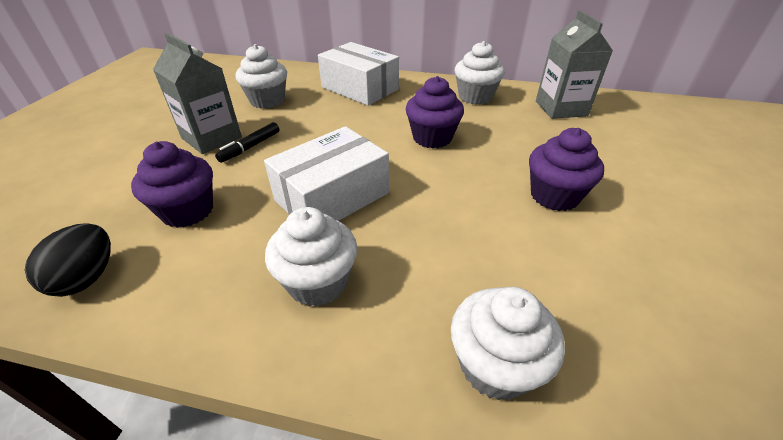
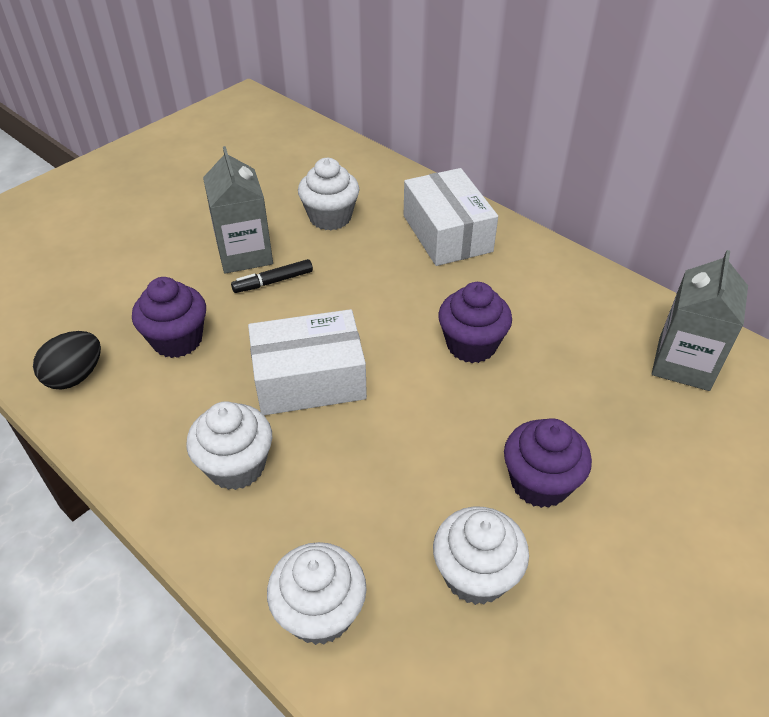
camera: 30 degrees right, 5 degrees up
(475, 97) = (582, 300): white cupcake -> white cupcake (476, 574)

